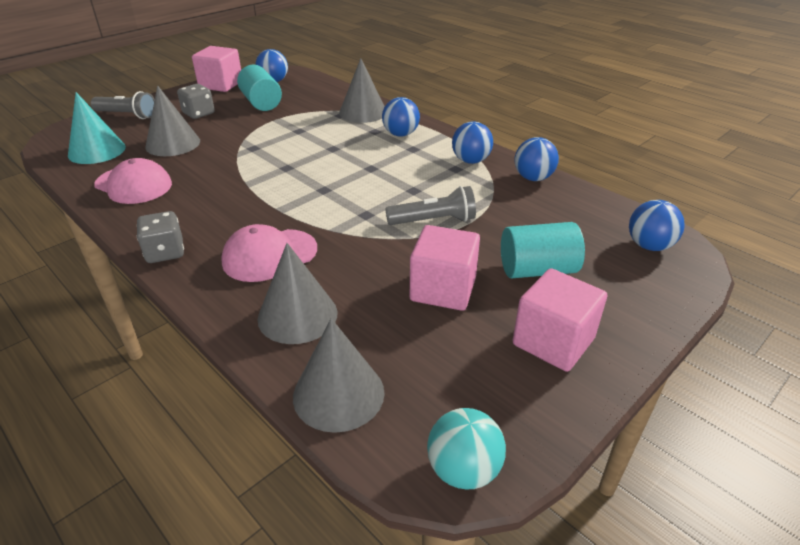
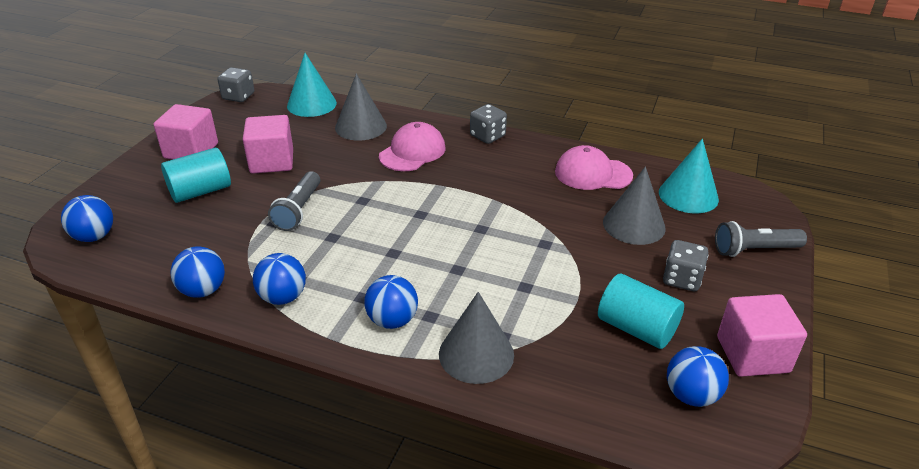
camera: 155 degrees right, 0 degrees up
(338, 394) = (311, 104): grey cone -> turquoise cone
(434, 221) = (298, 210): grey flashlight -> grey flashlight turned 45 degrees counterclockwise
(463, 470) = (238, 96): turquoise ball -> grey dice

